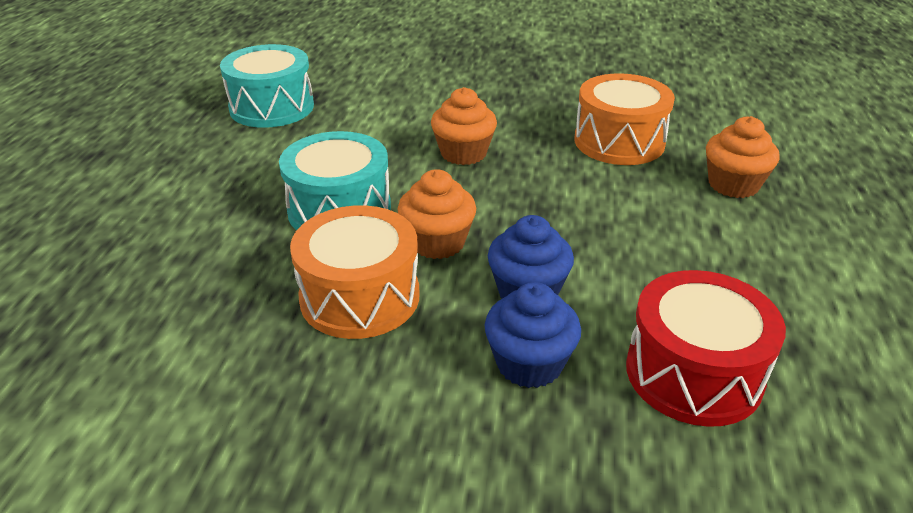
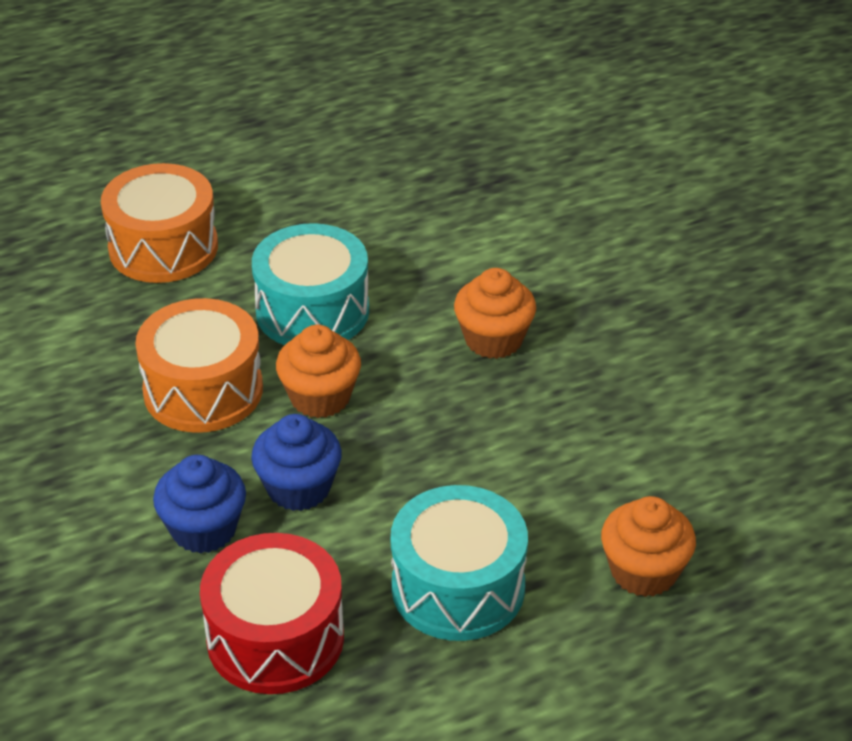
camera: 55 degrees right, 5 degrees up
(272, 107) = (442, 167): turquoise drum -> turquoise drum (458, 587)
(619, 142) = (646, 445): orange drum -> orange drum (163, 247)

